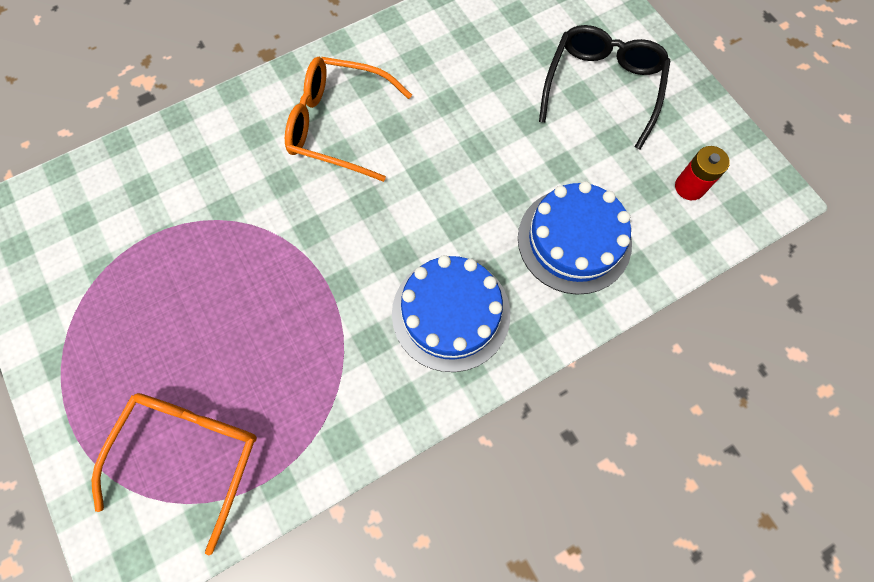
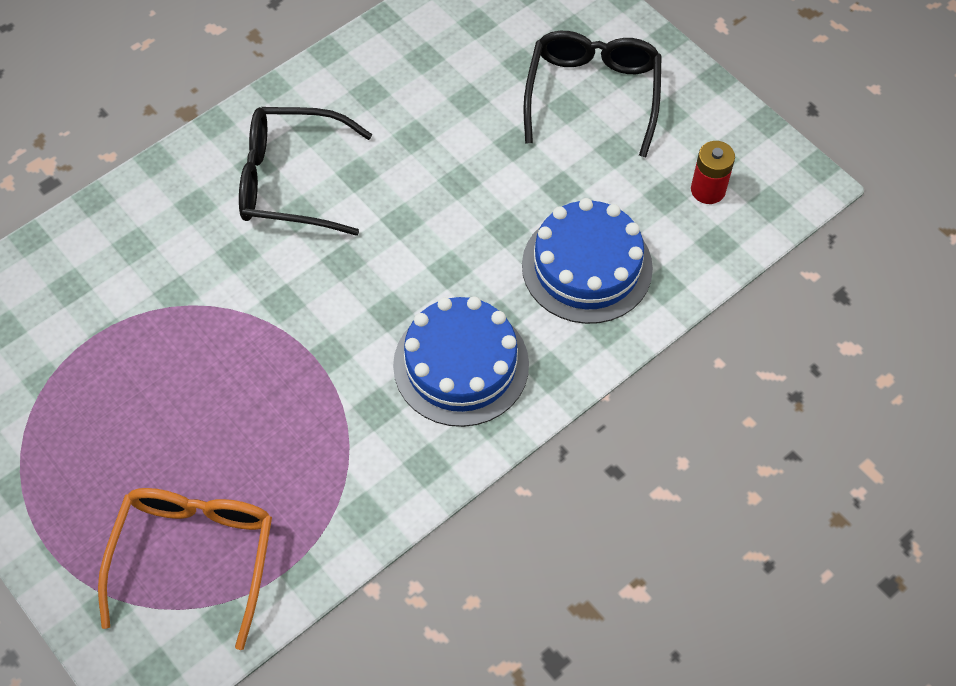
camera: 10 degrees left, 10 degrees down
(338, 125) = (291, 181): orange glasses -> black glasses

